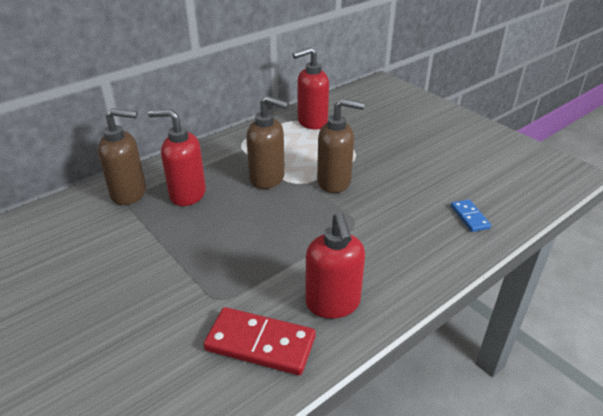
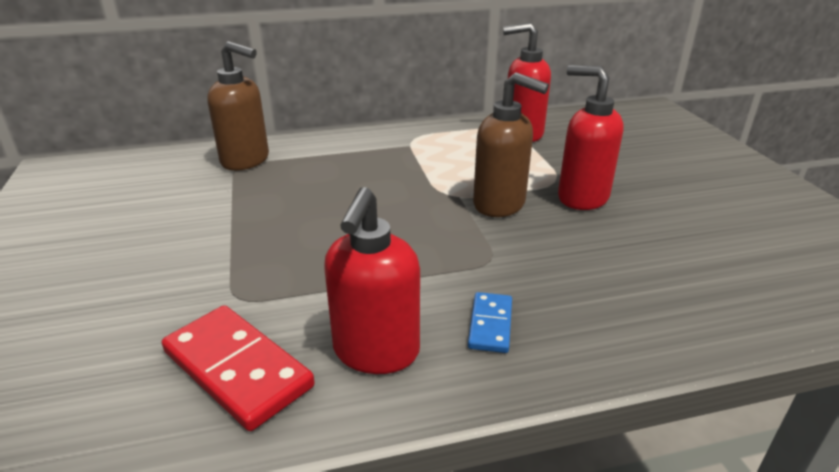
camera: 25 degrees right, 5 degrees down
(187, 194) = (305, 176): red soap dispenser -> red soap dispenser (582, 197)
(267, 178) = (414, 181): brown soap dispenser -> none
(469, 217) = (682, 300): blue domino -> blue domino (490, 325)

